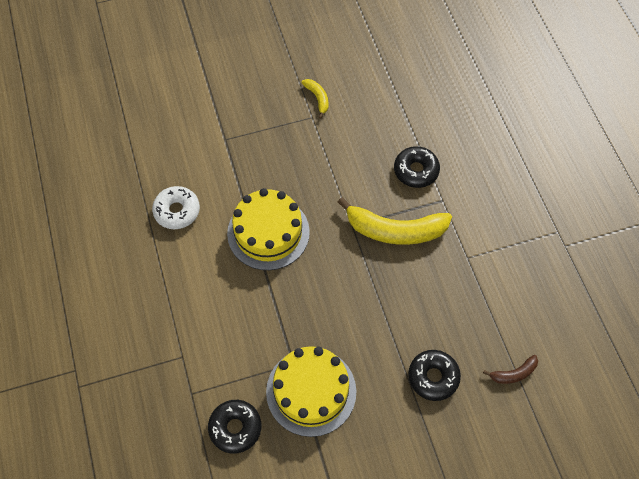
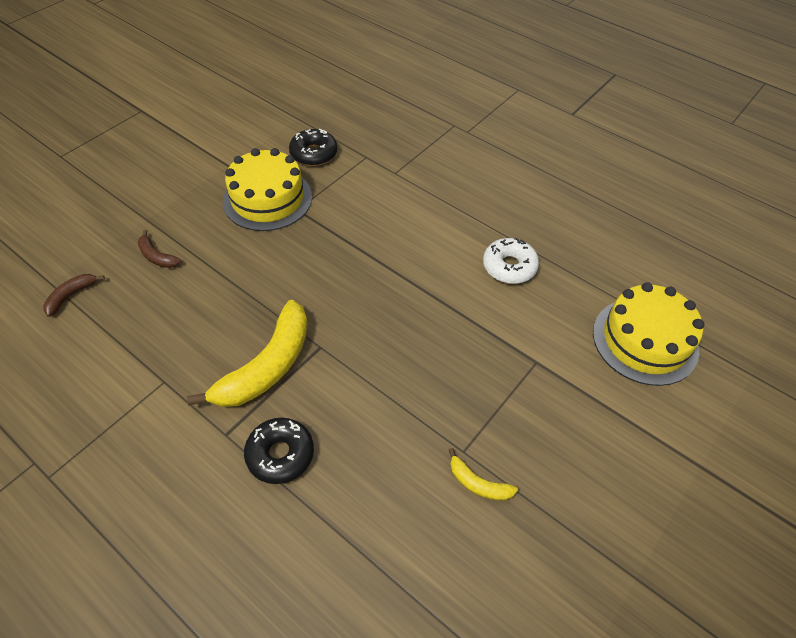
camera: 145 degrees right, 10 degrees down
(268, 232) = (403, 294): yellow cake -> yellow cake (645, 340)
(395, 230) = (267, 366): yellow banana -> yellow banana turned 150 degrees clockwise
(433, 377) = (157, 256): black donut -> brown banana

